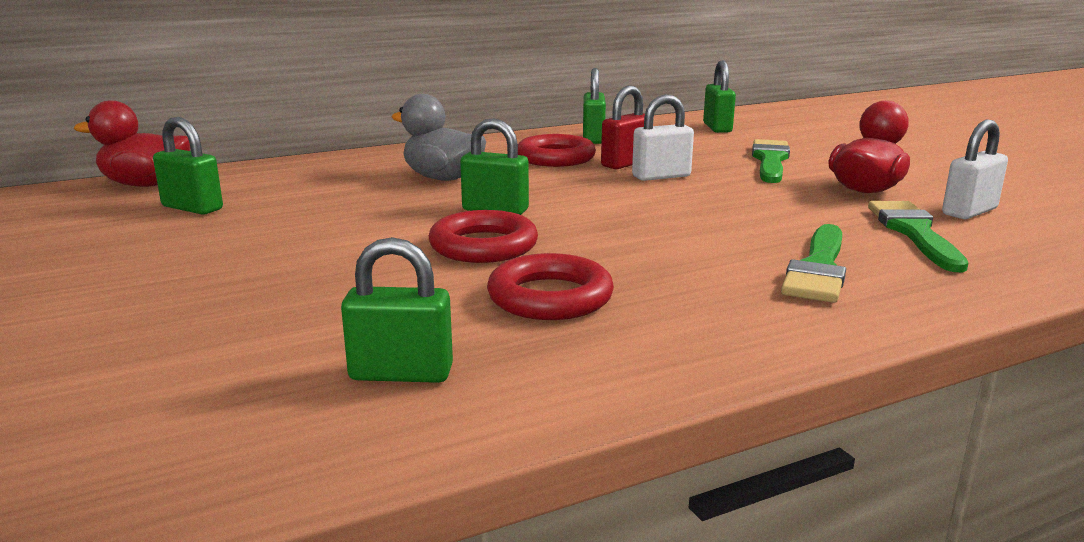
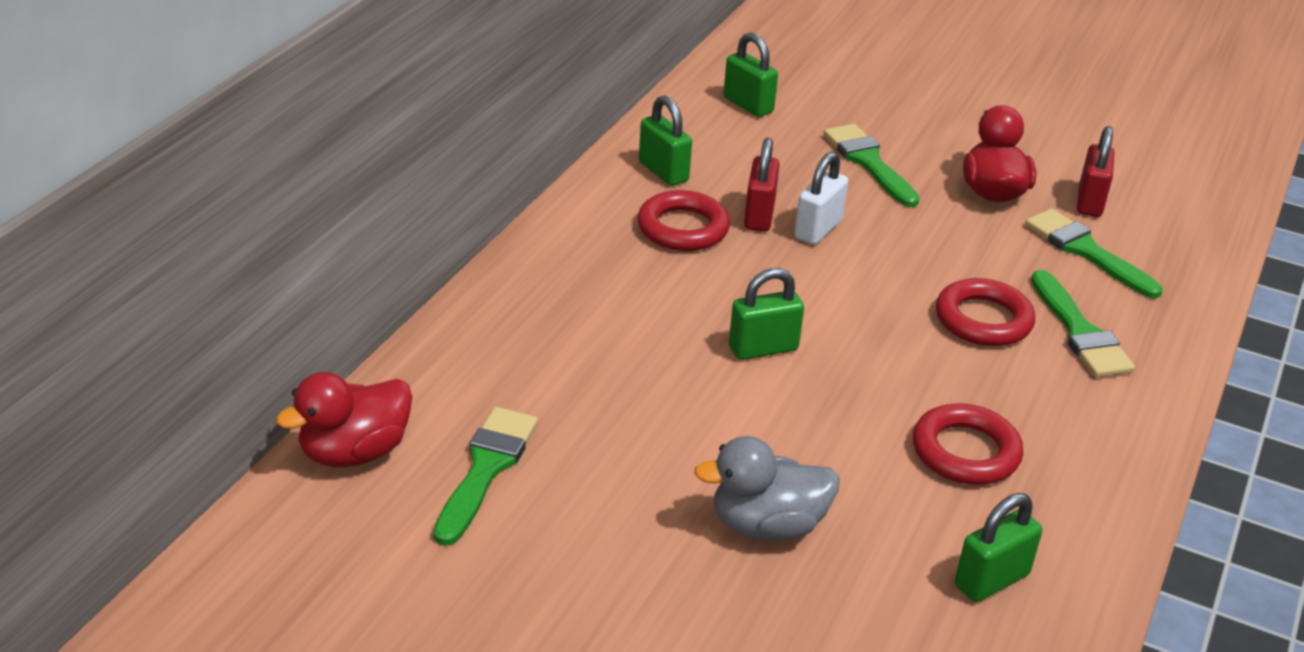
camera: 40 degrees left, 15 degrees up
(192, 208) = (486, 469): green padlock -> green brush
(443, 178) = (636, 311): grey duck -> grey duck (767, 525)
(483, 246) = (831, 408): red ring -> red ring (983, 320)
(969, 212) = (1089, 202): white padlock -> red padlock

